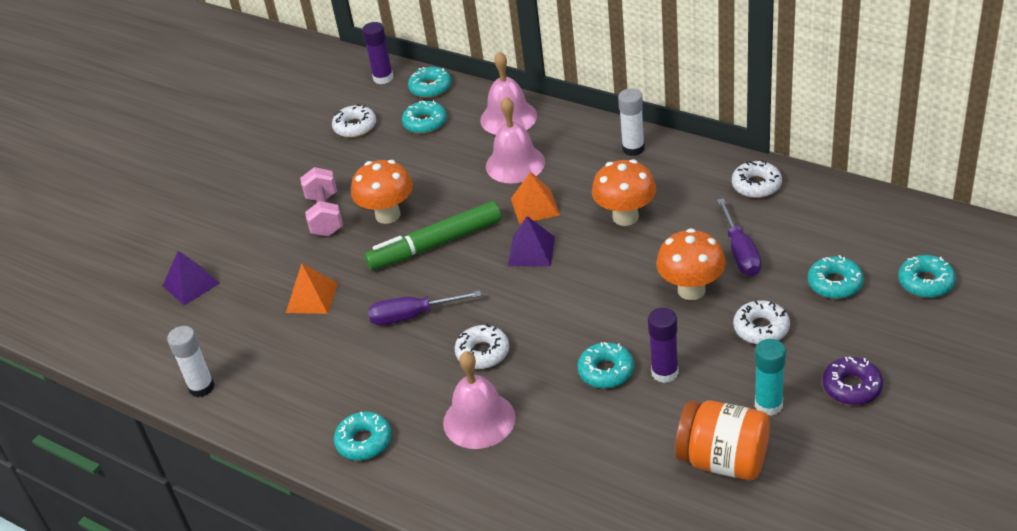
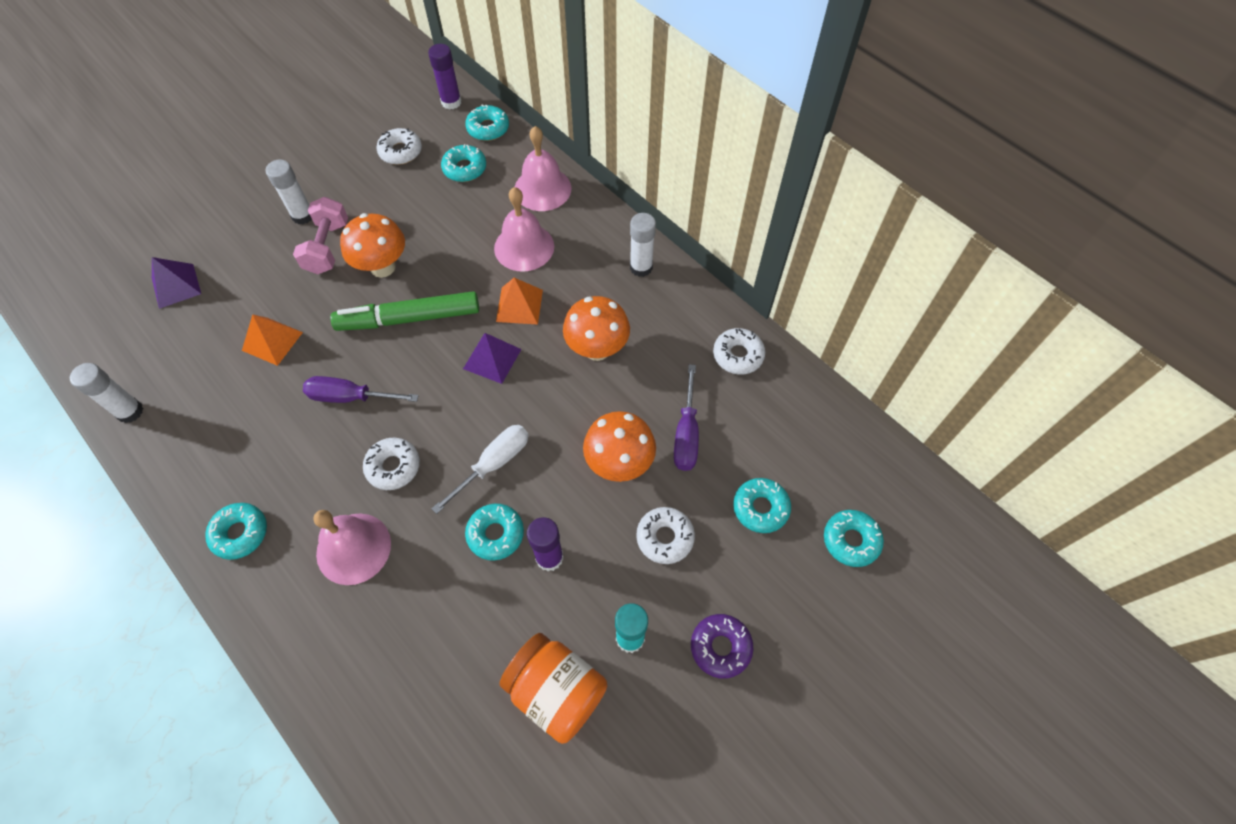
camera: 10 degrees right, 20 degrees up
(286, 199) = (303, 216): none -> white glue stick
(576, 323) = (494, 463): none -> white screwdriver

